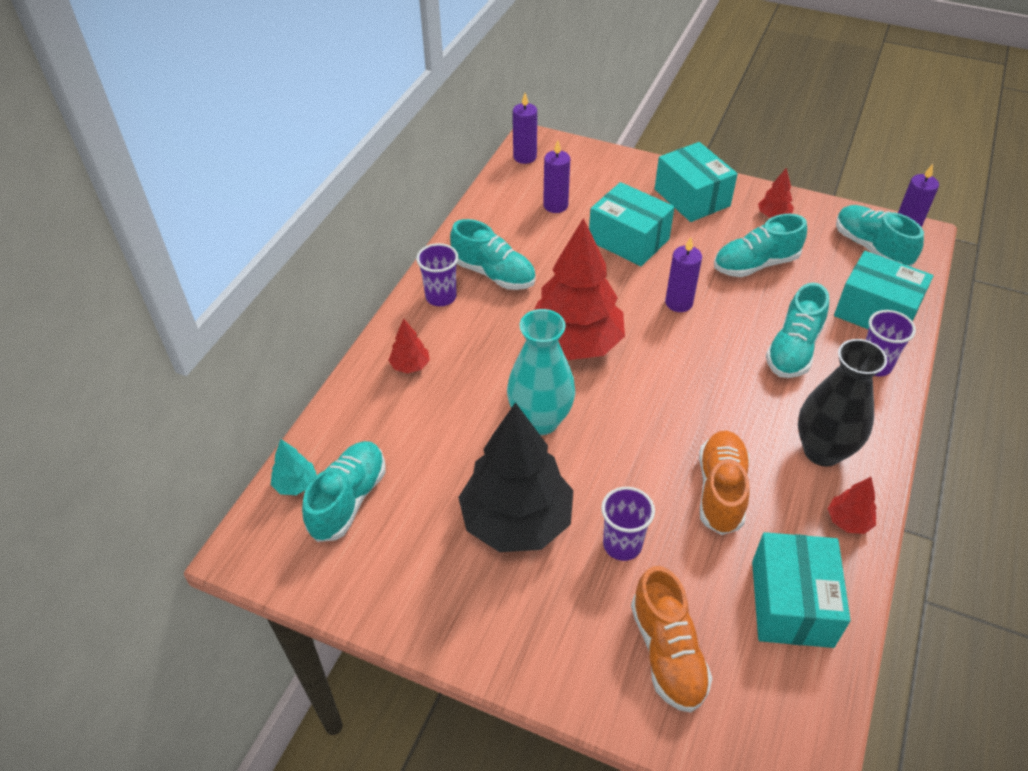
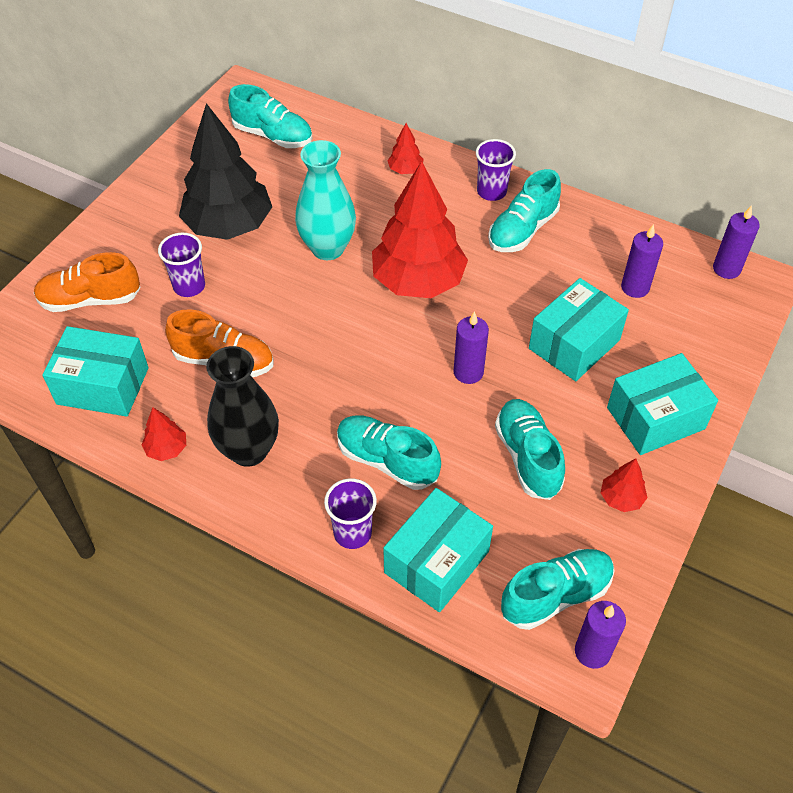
camera: 95 degrees right, 5 degrees up
(296, 484) = (294, 109): turquoise tree -> none

